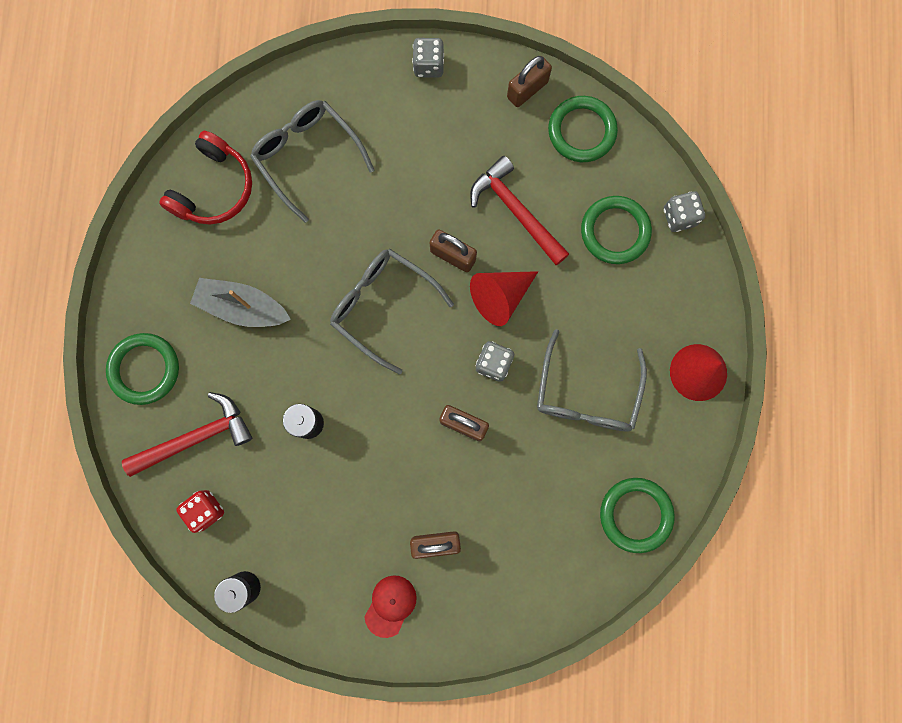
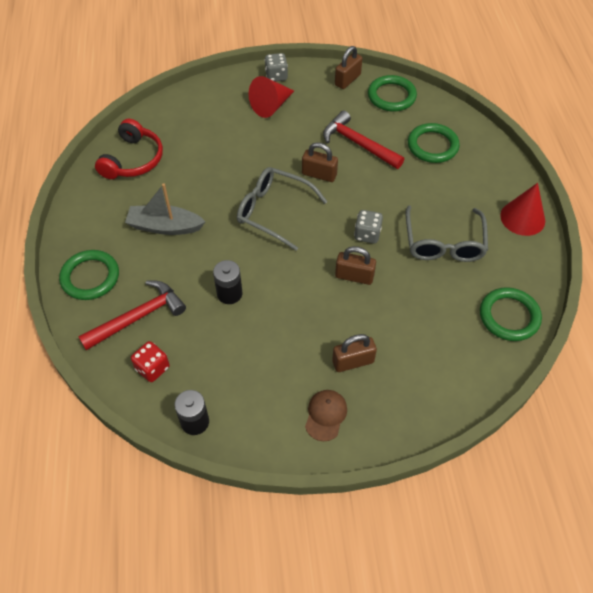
camera: 10 degrees left, 25 degrees down
(307, 156) = (200, 133): grey glasses -> none
(390, 605) = (325, 415): red cap -> brown cap
(500, 297) = (361, 193): red cone -> red cone (271, 106)
(679, 217) = (475, 132): grey dice -> none

